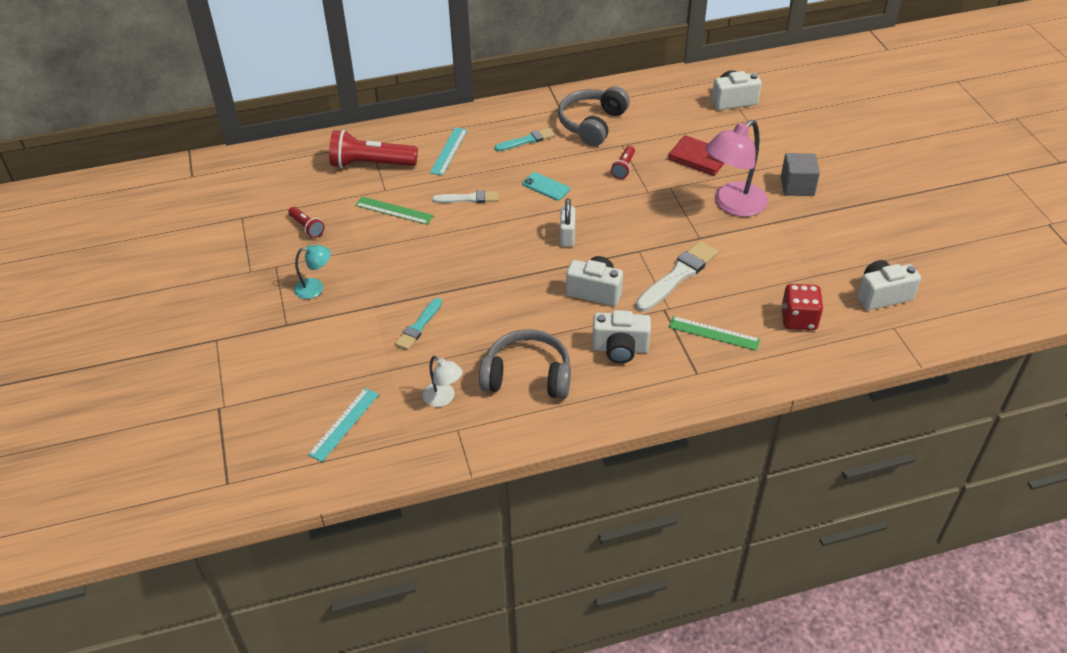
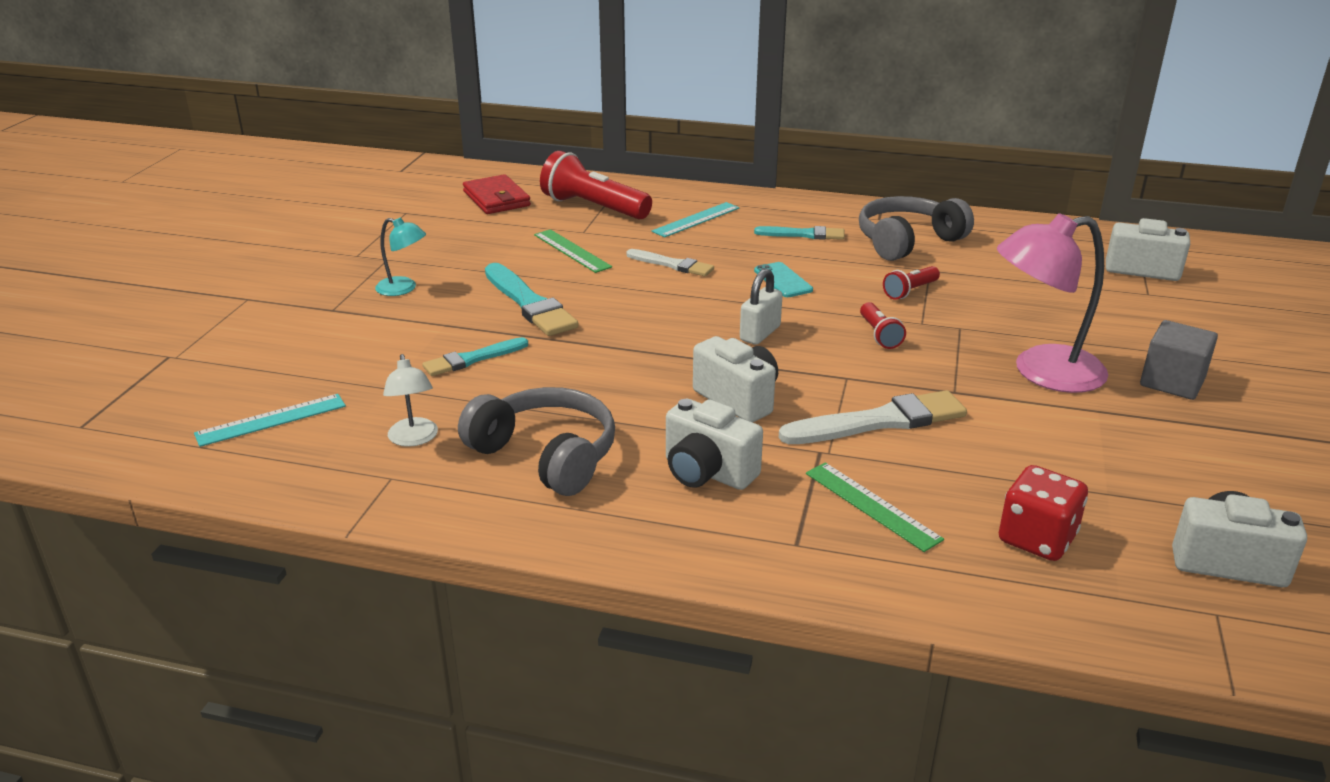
camera: 30 degrees right, 15 degrees down
(307, 227) = (460, 238): red flashlight -> red flashlight (879, 335)
(410, 267) = (529, 303): none -> turquoise brush
(699, 158) = (1033, 311): red wallet -> red wallet (496, 199)

